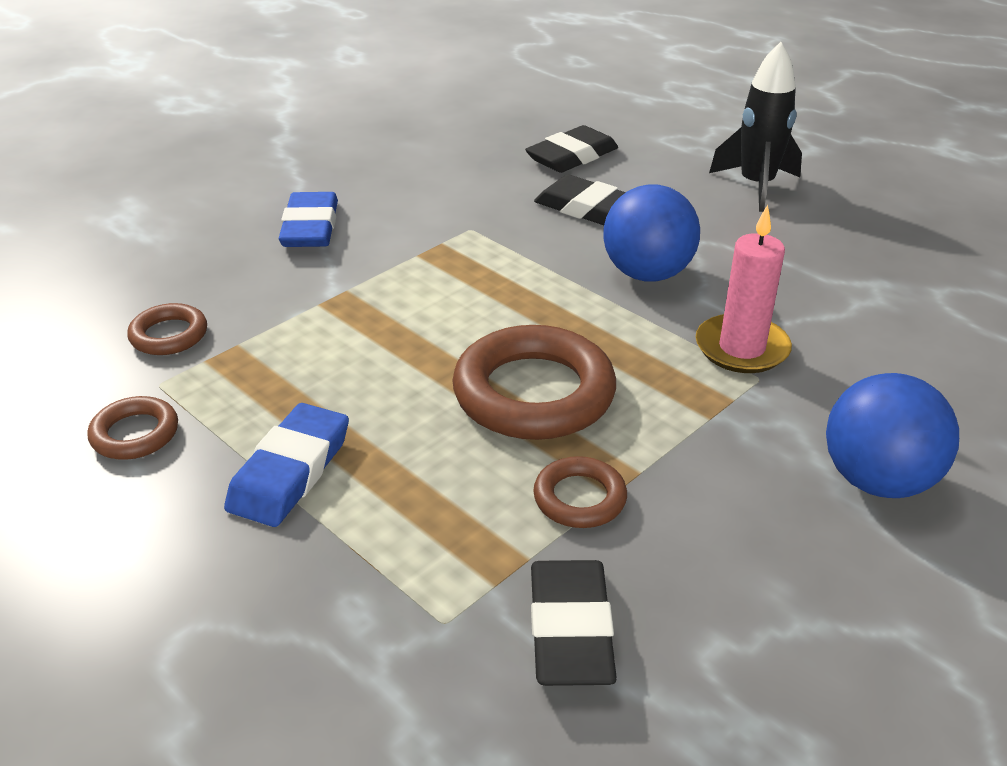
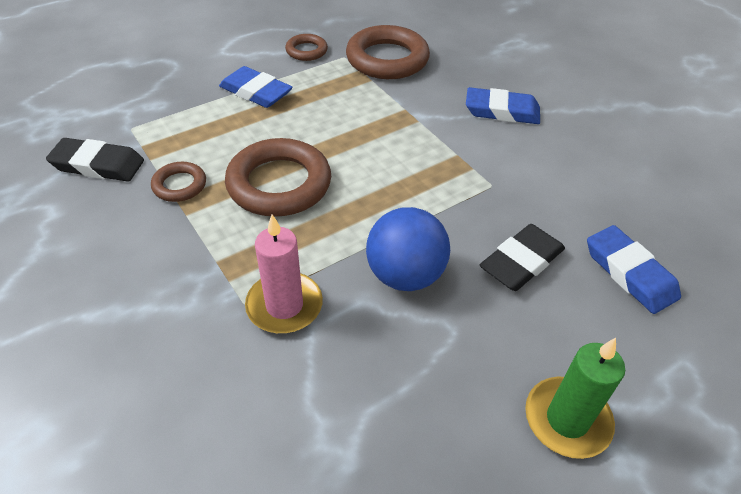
camera: 100 degrees right, 10 degrees up
(169, 335) = (387, 59): brown ring -> brown ring, size x1.96
(572, 156) = (629, 273): black eraser -> blue eraser
(756, 186) = (567, 419): black rocket -> green candle
(877, 480) = (109, 332): blue ball -> none

